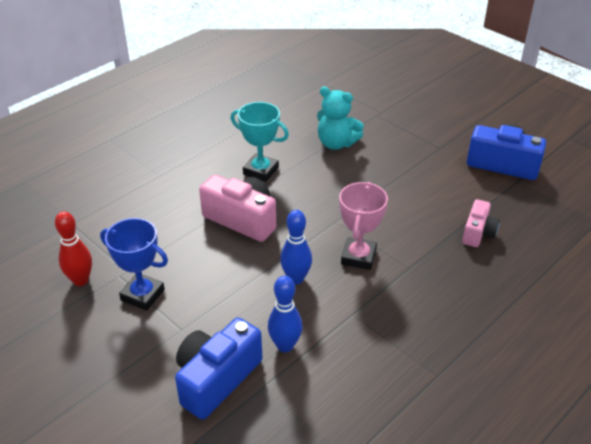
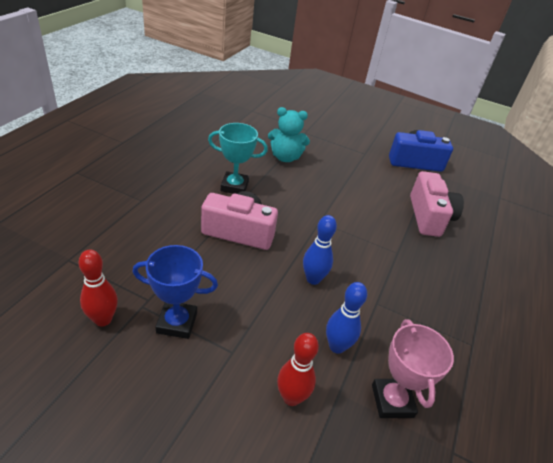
camera: 25 degrees left, 0 degrees up
(216, 379) = (291, 397): blue camera -> red bowling pin
(358, 257) = (353, 250): pink trophy -> pink trophy (392, 401)
(478, 233) = (429, 216): pink camera -> pink camera, size x1.67

